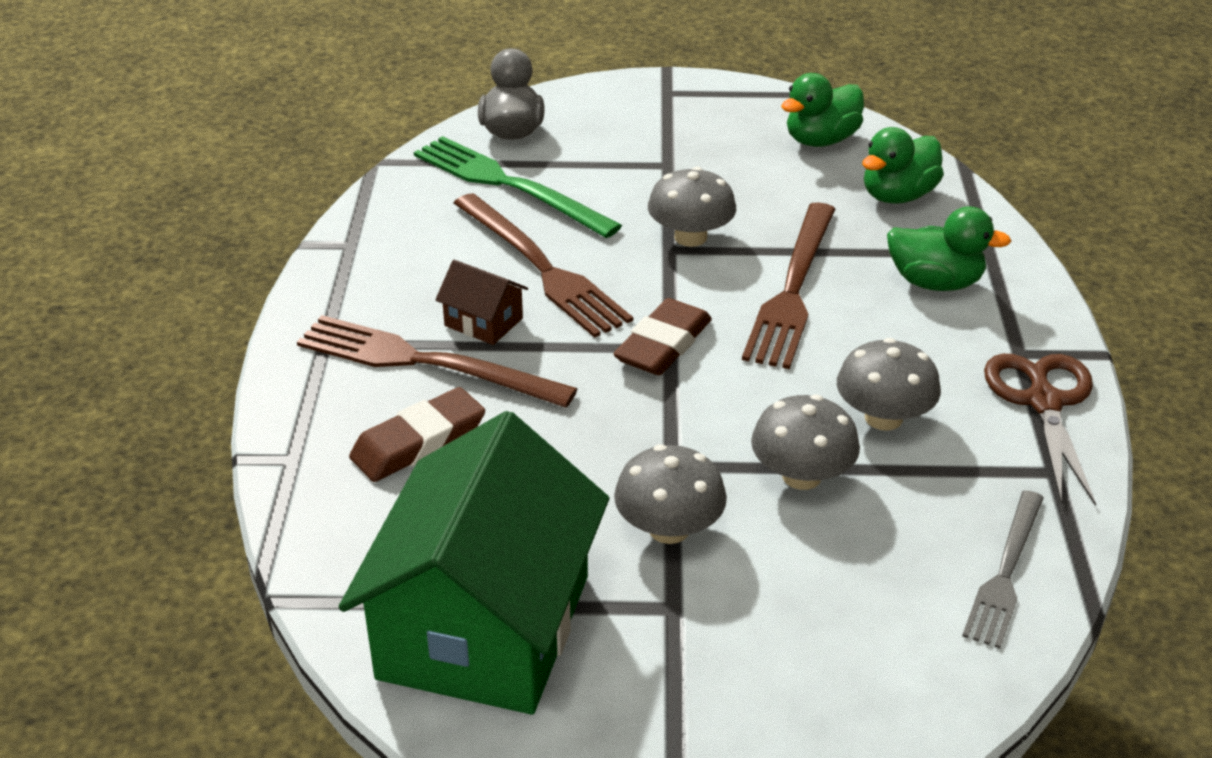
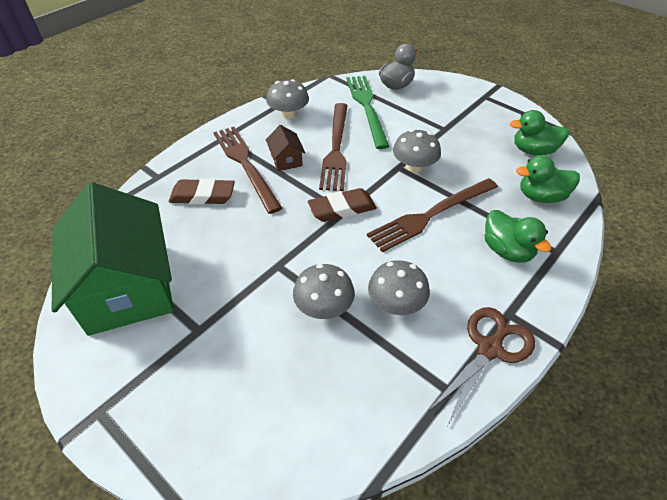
camera: 40 degrees right, 10 degrees up
(485, 626) = (127, 287): green house -> green house turned 75 degrees counterclockwise
(669, 529) = (241, 293): grey mushroom -> grey mushroom (288, 114)
(1005, 572) = (356, 426): grey fork -> none

